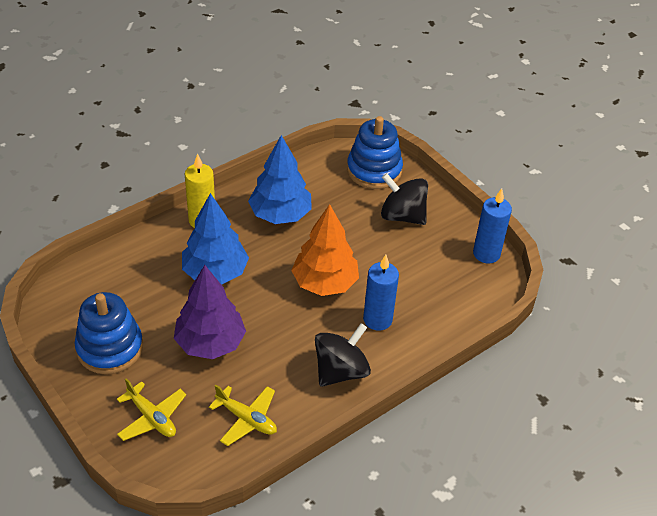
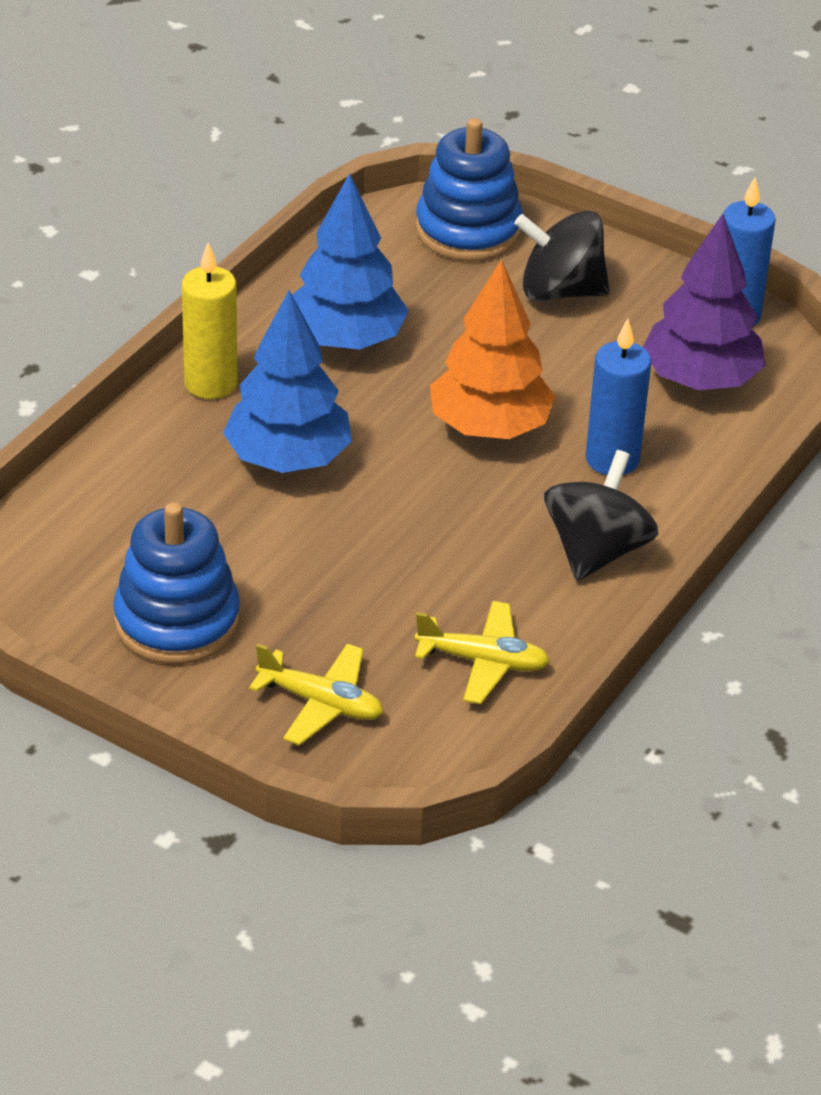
camera: 20 degrees left, 5 degrees down
(210, 343) = (349, 568): purple tree -> purple tree (700, 380)

